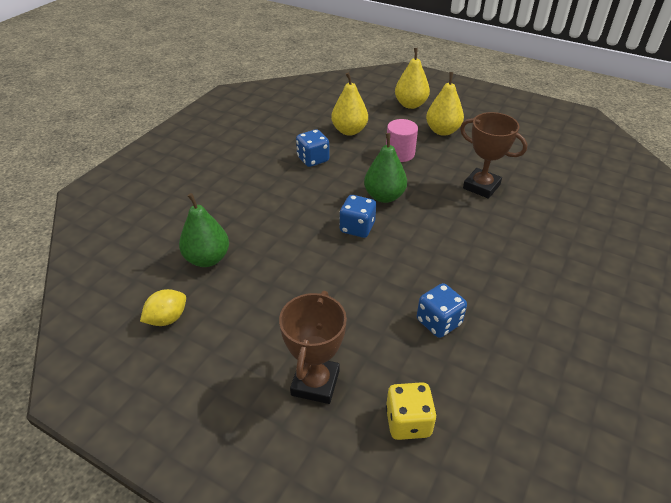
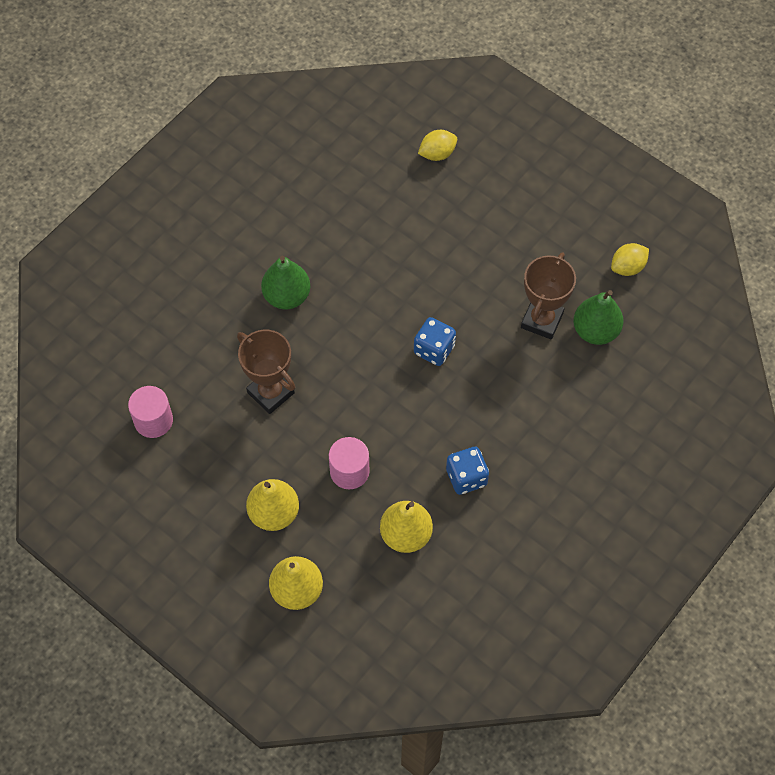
camera: 170 degrees left, 20 degrees up
(315, 383) = (502, 192): brown trophy -> brown trophy (541, 320)
(384, 196) = (391, 394): green pear -> green pear (287, 296)
(408, 422) = (437, 154): yellow dice -> yellow lemon
(438, 322) = (386, 228): blue dice -> none
(558, 163) = (153, 420): none -> pink cylinder

